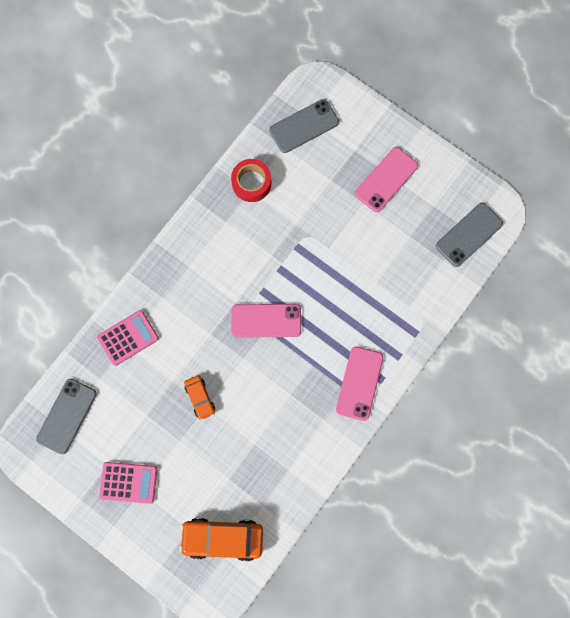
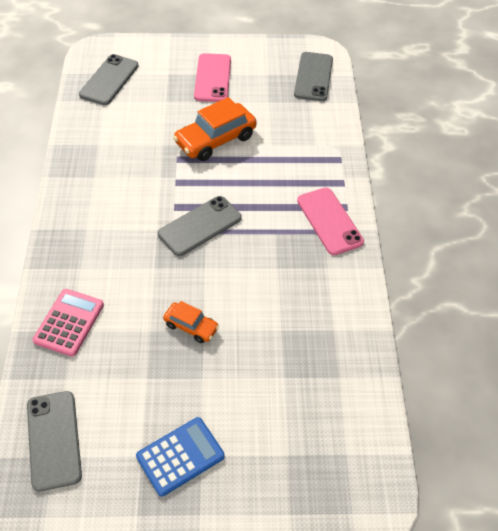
camera: 40 degrees left, 25 degrees down
(128, 482) = (180, 456): pink calculator -> blue calculator
(222, 538) = (329, 437): orange car -> orange car (215, 140)
(251, 183) = (95, 138): red tape -> none
(266, 320) = (200, 226): pink phone -> grey phone

